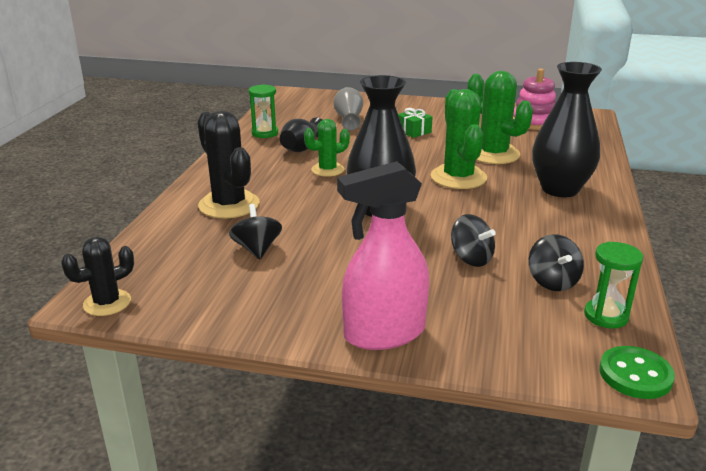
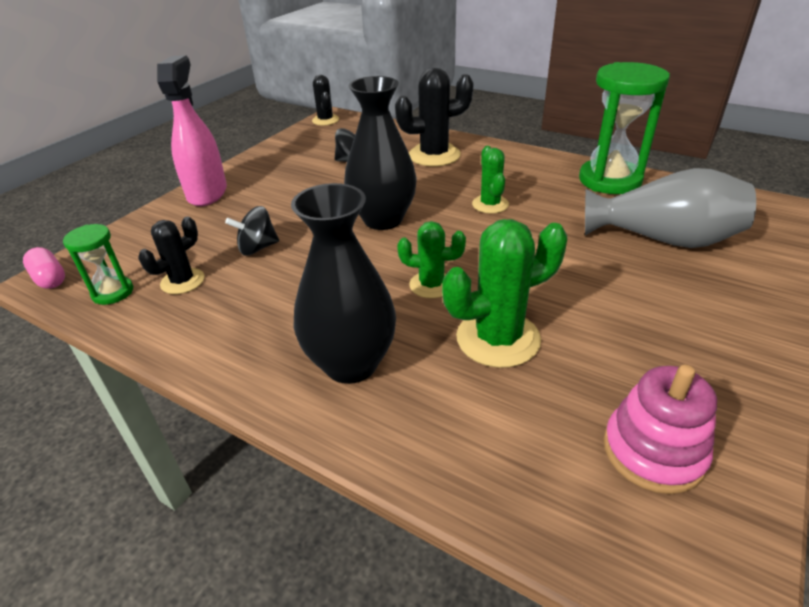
camera: 110 degrees right, 10 degrees up
(265, 133) = (610, 180): green hourglass -> green hourglass, size x1.93
(302, 147) = (559, 197): black vase -> none
(348, 119) = (663, 239): grey vase -> grey vase, size x1.72
(414, 131) = (608, 285): green gift -> none
(458, 177) = (431, 285): green cactus -> green cactus, size x0.60
(552, 281) = (182, 281): black spinning top -> black cactus
(635, 375) = (50, 279): green button -> pink capsule

